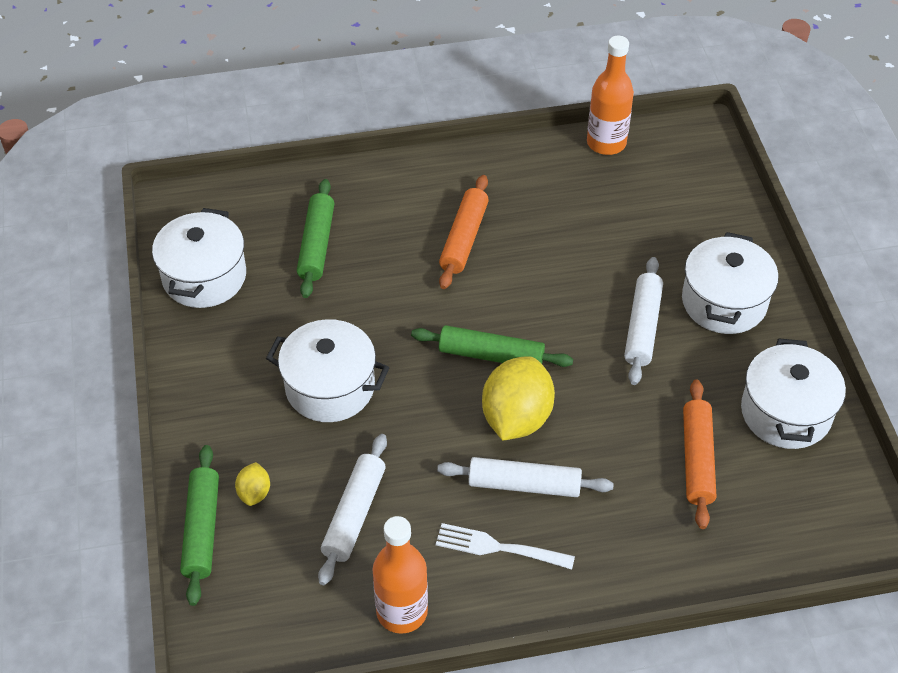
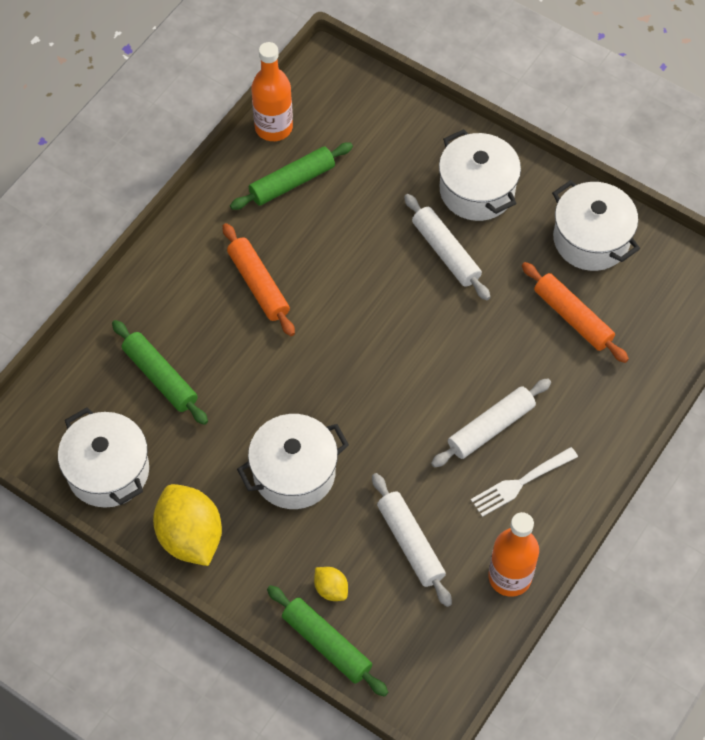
camera: 45 degrees left, 10 degrees up
(491, 355) = (373, 356): green rolling pin -> green rolling pin (292, 182)
(516, 418) = (437, 386): yellow lemon -> yellow lemon (190, 536)

